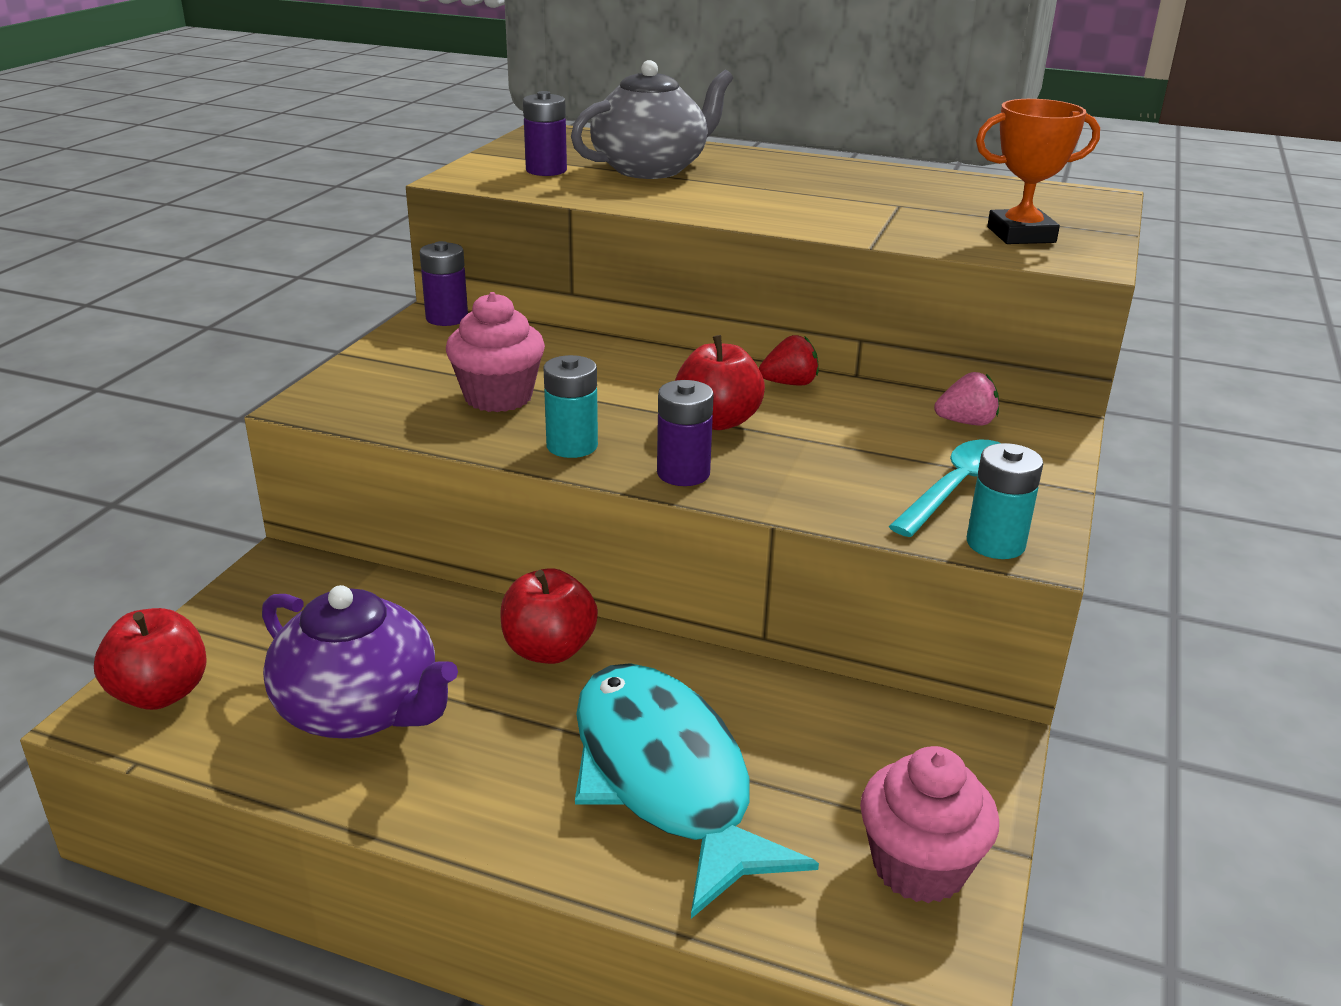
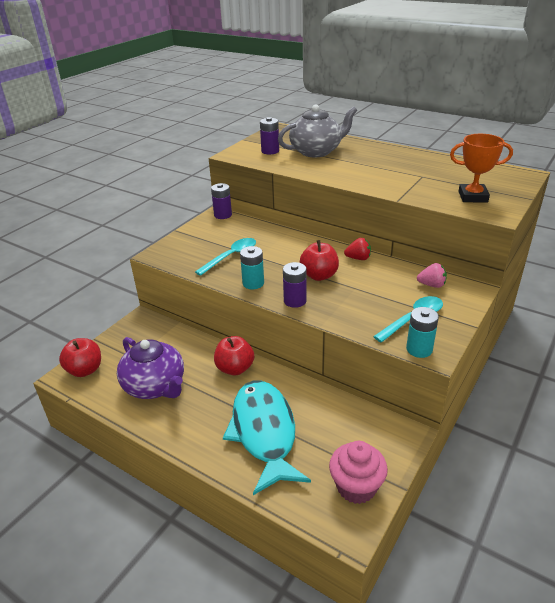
camera: 15 degrees right, 5 degrees up
(498, 397) = (231, 256): pink cupcake -> turquoise spoon

